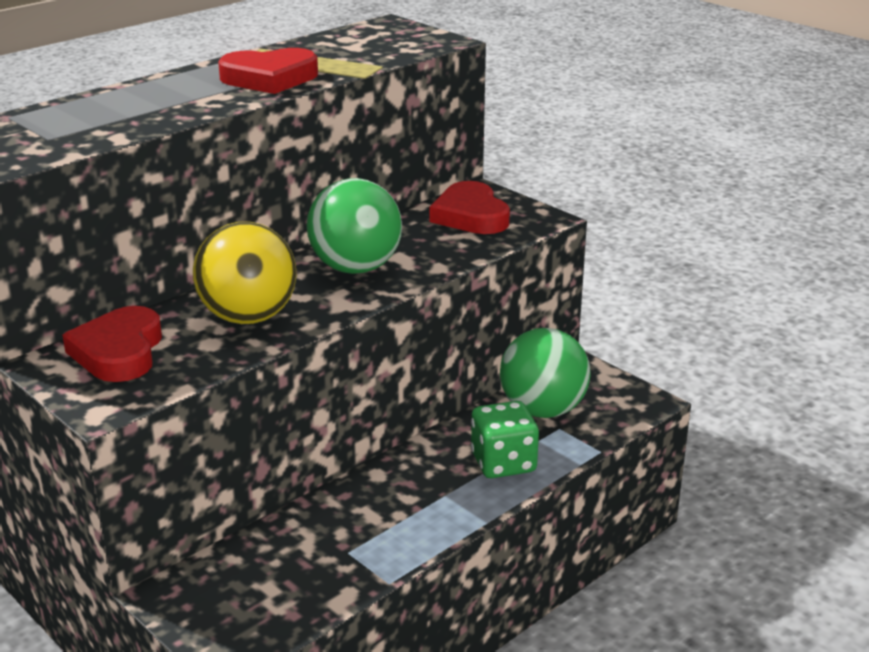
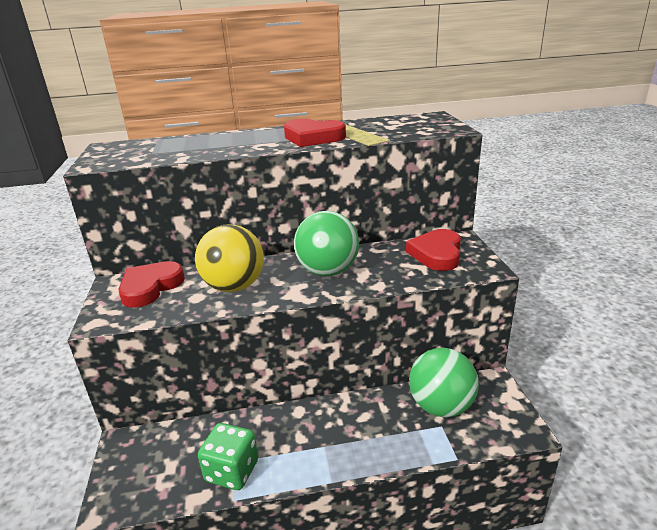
camera: 35 degrees right, 0 degrees up
(503, 463) = (381, 438): green dice -> green dice (232, 471)

